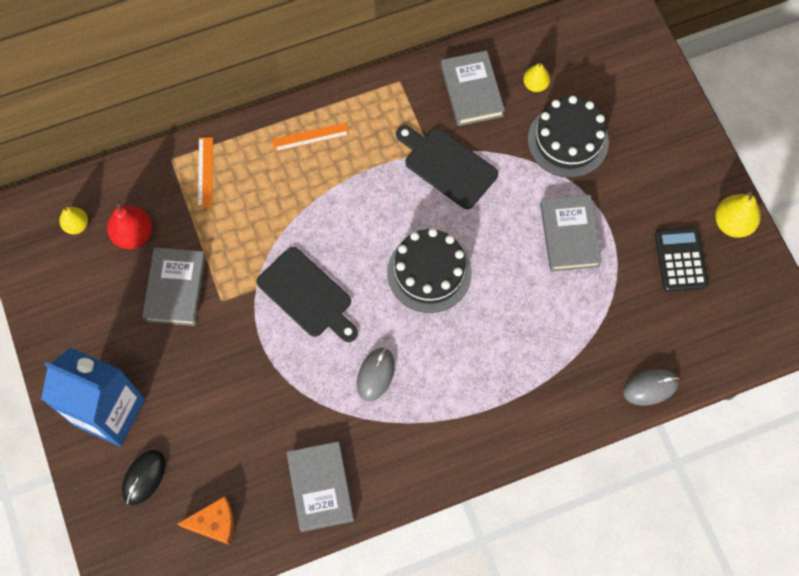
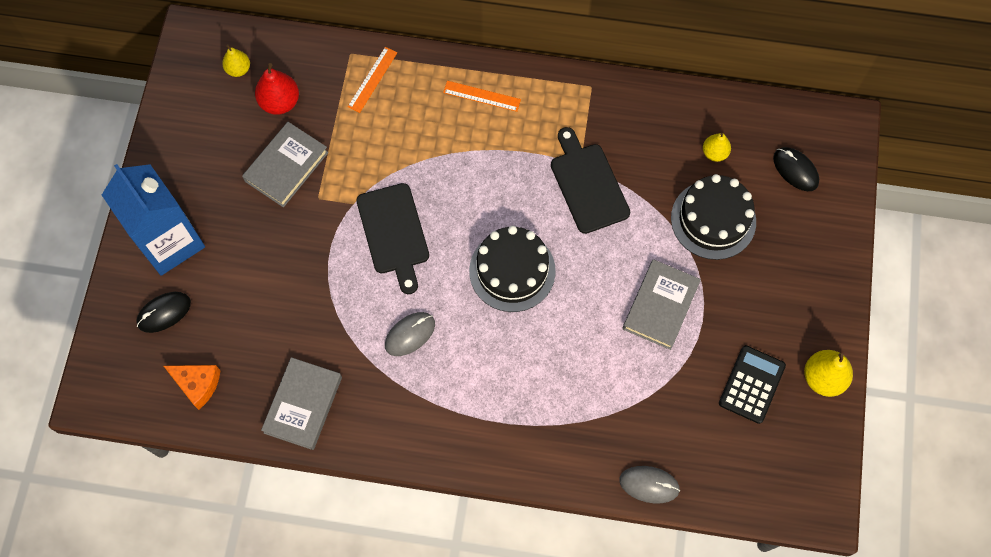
camera: 30 degrees right, 0 degrees up
(472, 91) = (652, 129): grey book -> none
(608, 65) = (795, 170): none -> black mouse

